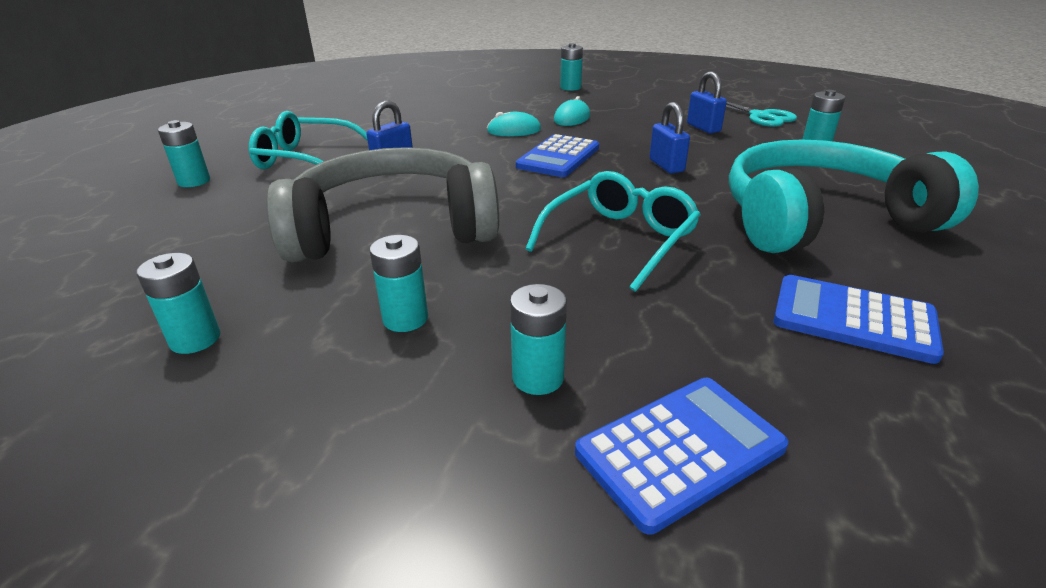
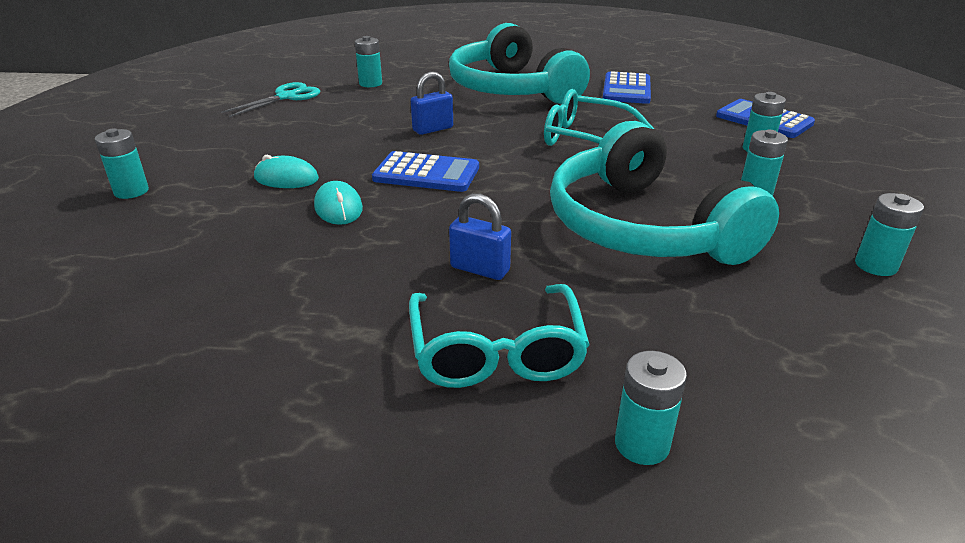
camera: 105 degrees left, 0 degrees up
(393, 228) = (642, 227): grey headphones -> turquoise headphones
(703, 128) = (323, 117): blue padlock -> none

